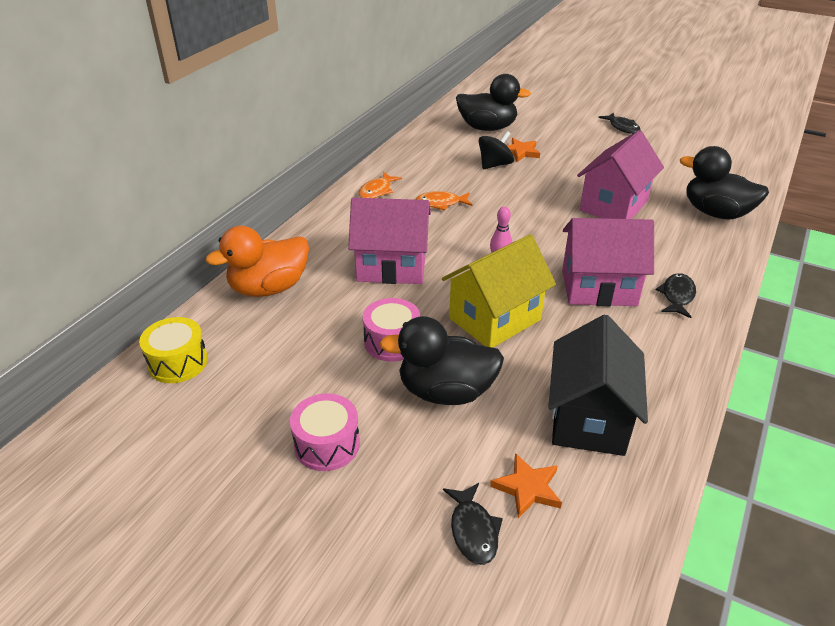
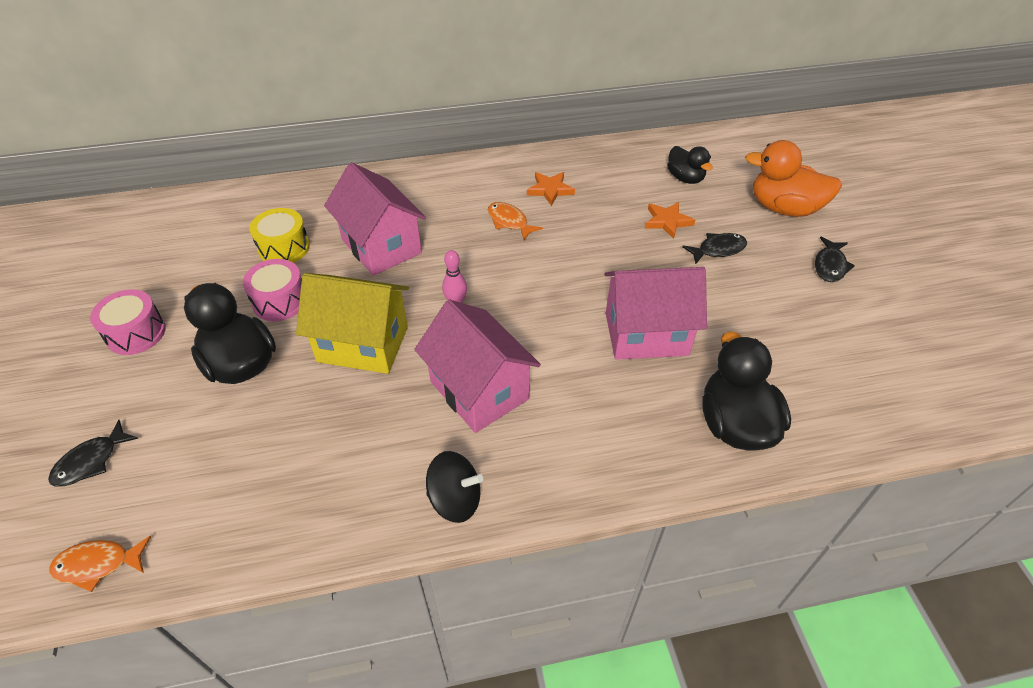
camera: 50 degrees right, 10 degrees up
(178, 362) = (173, 215): yellow drum -> yellow drum (284, 248)
(269, 288) = (292, 203): orange duck -> orange duck (784, 208)
(377, 191) = (486, 177): orange fish -> orange fish (98, 564)
(487, 128) = (685, 178): black duck -> black duck, size x0.60
(495, 165) = (620, 218): black spinning top -> black spinning top (455, 499)
(527, 488) = (156, 472): orange star -> orange star (550, 190)
(588, 419) = (270, 472): black house -> none
(677, 296) = (524, 457): black fish -> black fish (718, 249)

